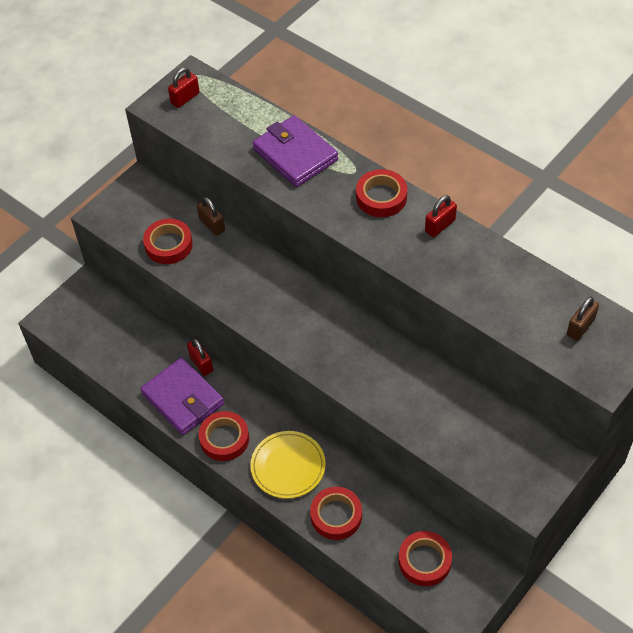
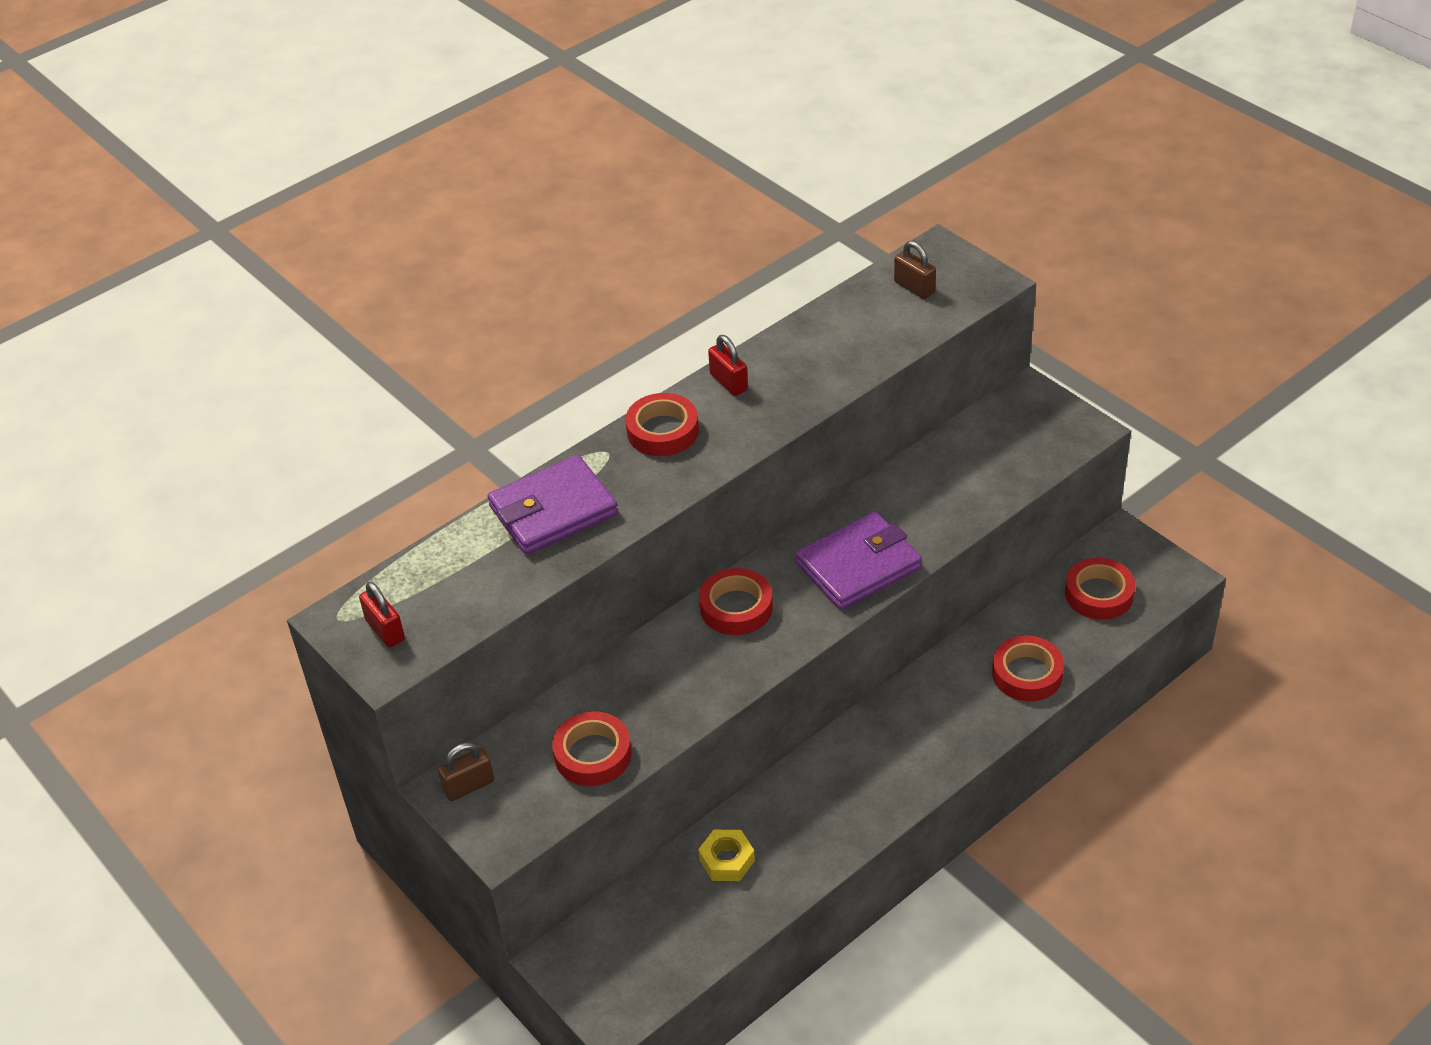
camera: 80 degrees left, 10 degrees down
(159, 356) = (727, 860): none -> yellow nut
(183, 399) = (811, 834): purple wallet -> purple wallet (858, 566)
(201, 363) = (751, 807): red padlock -> none
(212, 225) = (569, 697): brown padlock -> brown padlock (469, 786)
(224, 439) = (889, 787): red tape -> red tape (736, 607)
(288, 466) = (945, 718): yellow plate -> none

